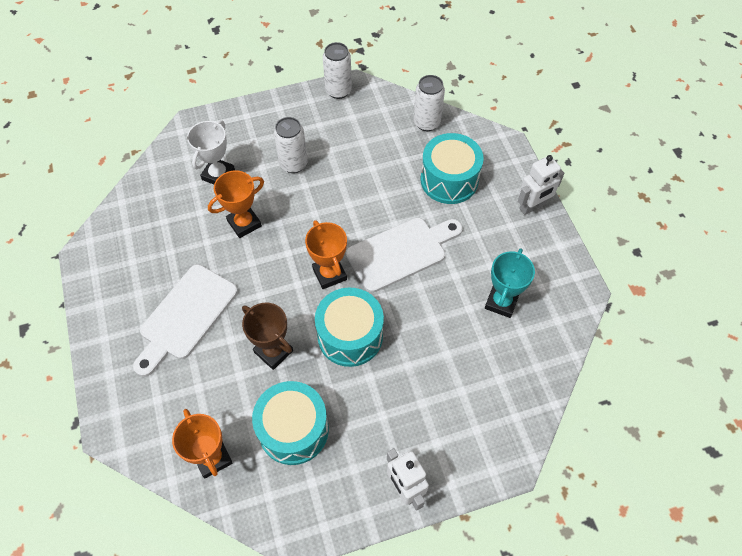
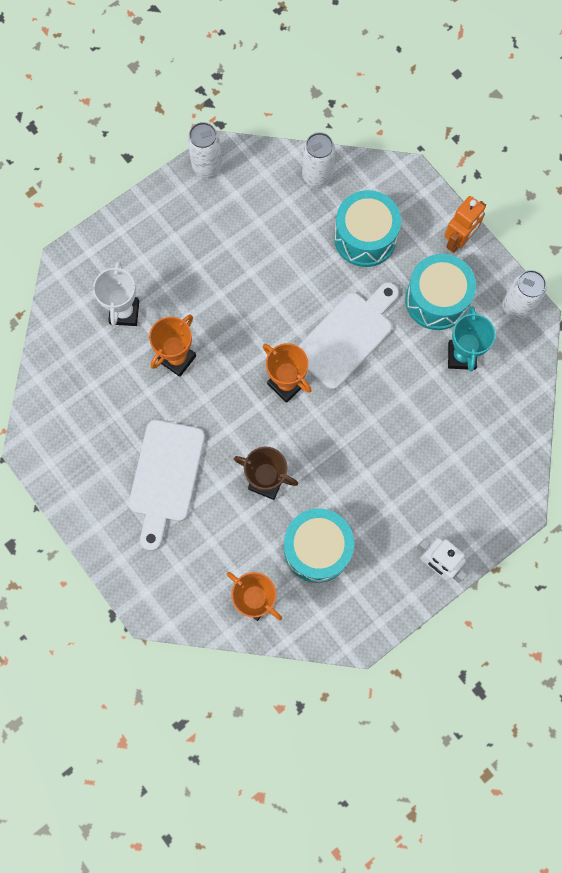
camera: 20 degrees left, 15 degrees up
(293, 164) = (197, 273): white can -> white can (517, 307)
(350, 336) = (332, 440): turquoise drum -> turquoise drum (436, 300)
(532, 206) = (458, 240): white robot -> orange robot

